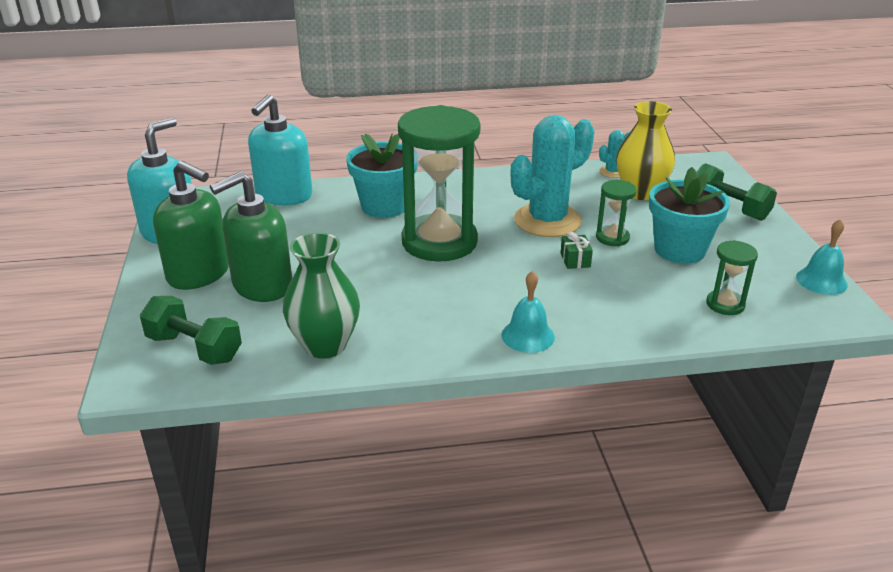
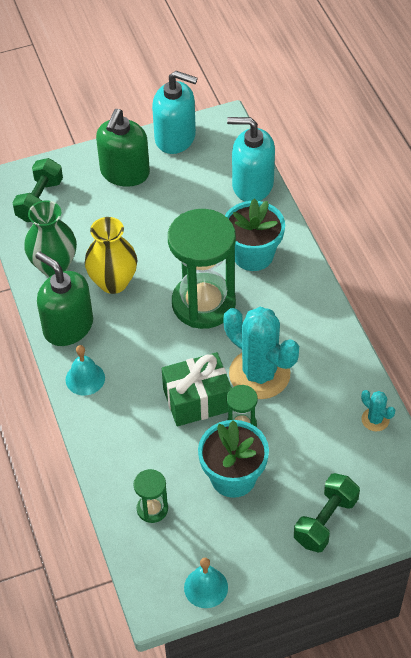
camera: 80 degrees right, 20 degrees up
(262, 285) = (117, 212): green soap dispenser -> green soap dispenser (68, 326)
(575, 260) = (197, 400): green gift -> green gift, size x2.28
(640, 192) = (337, 445): yellow vase -> yellow vase (113, 282)

